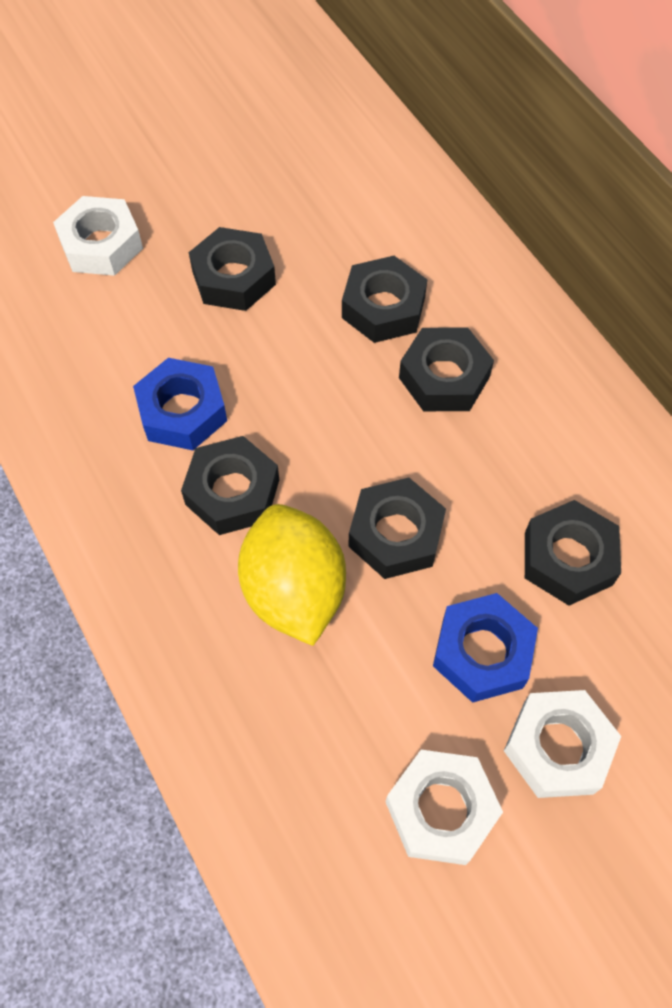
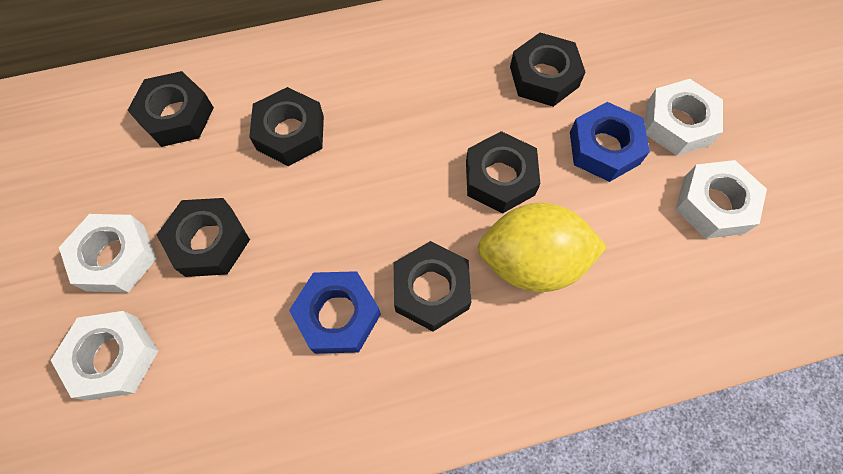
camera: 75 degrees left, 5 degrees up
(198, 211) = (116, 257): none -> white nut
(444, 377) = (372, 109): black nut -> black nut (176, 115)

